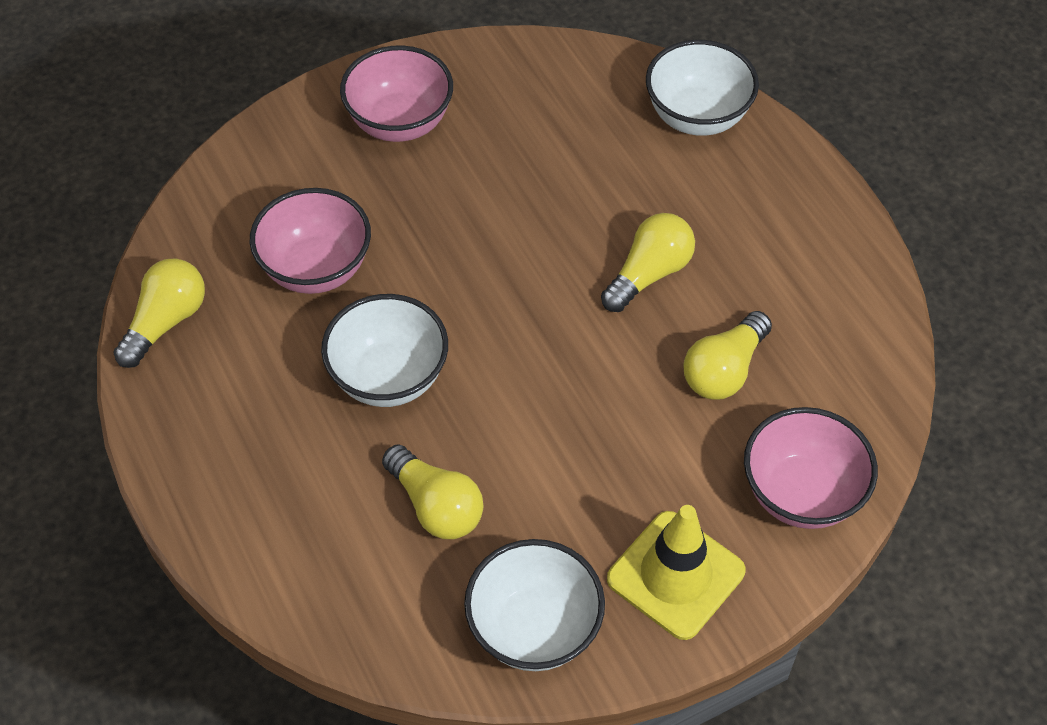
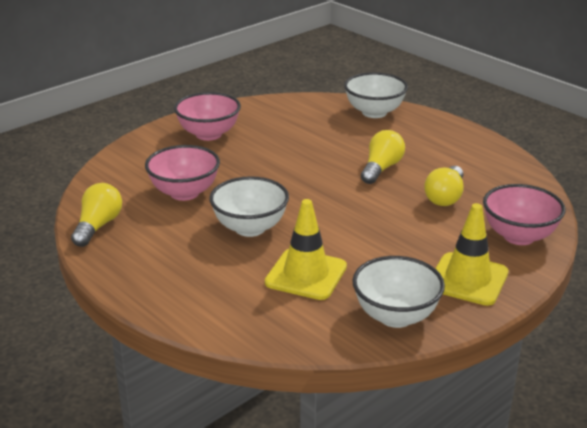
camera: 15 degrees left, 25 degrees down
(436, 506) = (306, 275): yellow light bulb -> yellow traffic cone

